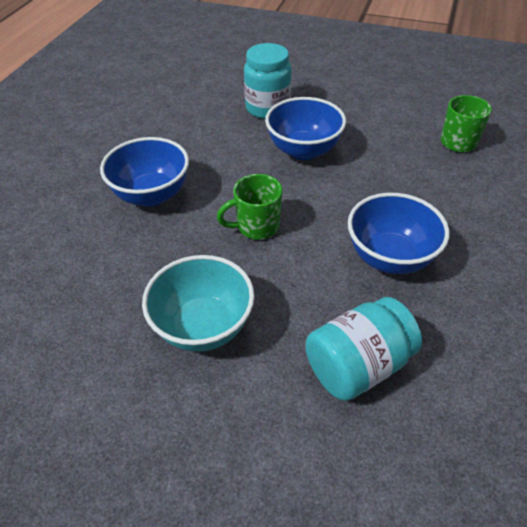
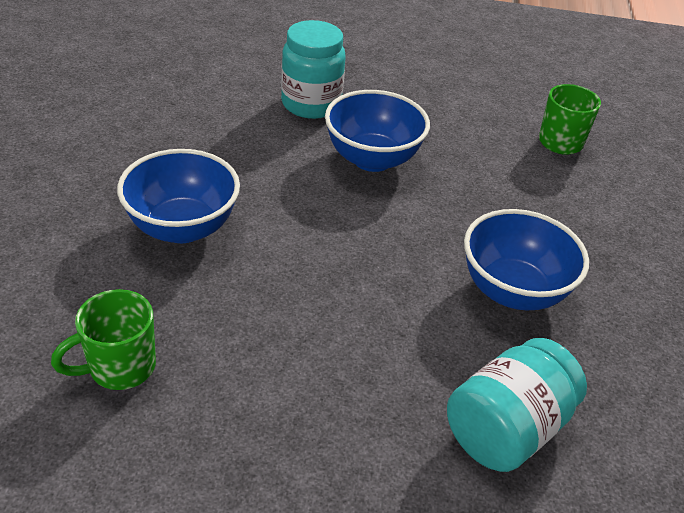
camera: 15 degrees left, 5 degrees down
(203, 326) = (299, 398): turquoise bowl -> none
(256, 227) = (336, 262): green mug -> green mug (120, 367)

